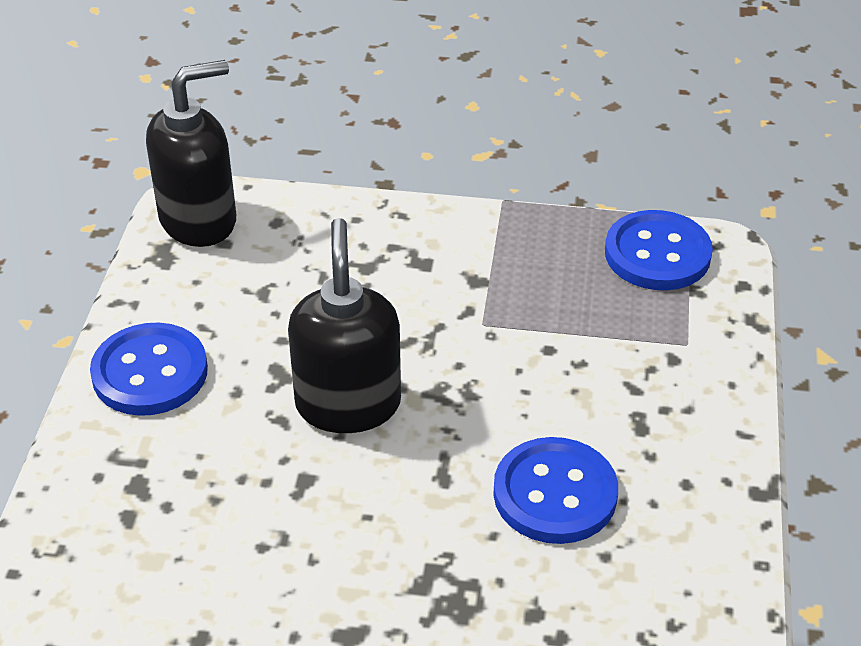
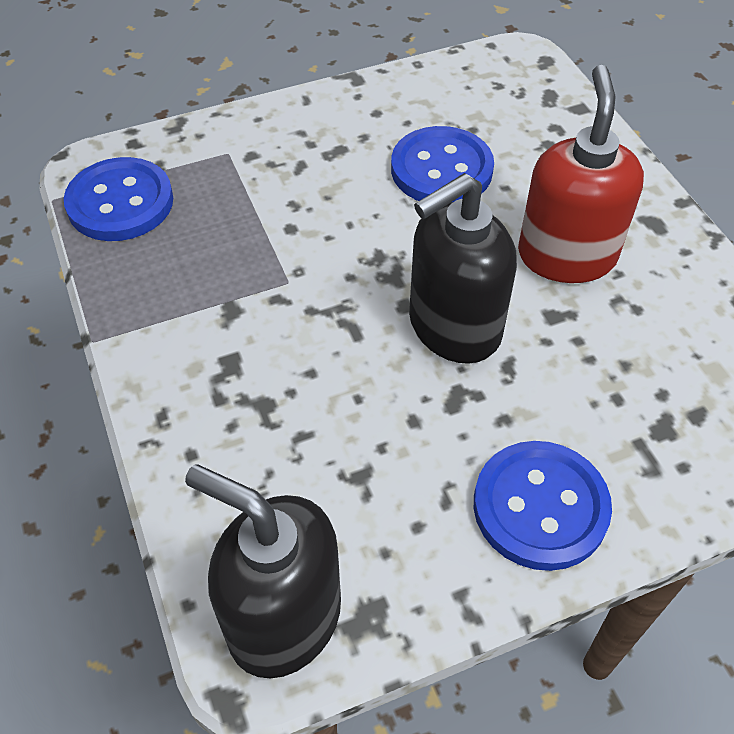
camera: 120 degrees left, 10 degrees up
(364, 530) = (566, 255): none -> red soap dispenser

